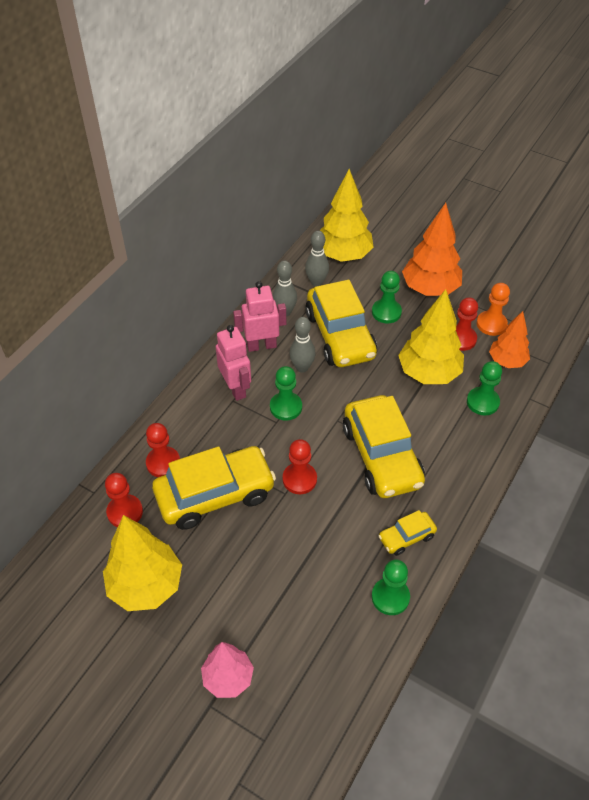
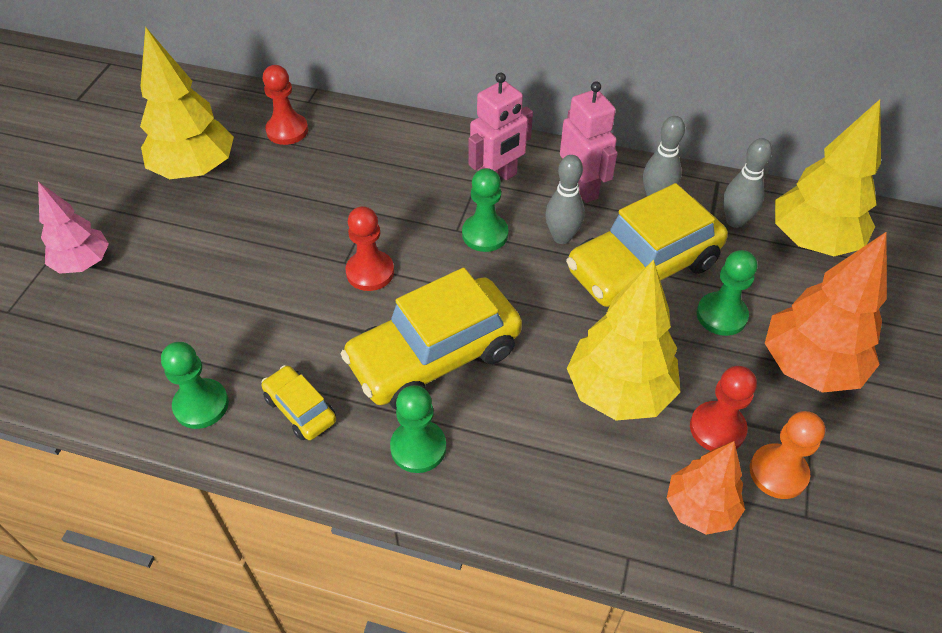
camera: 75 degrees right, 0 degrees up
(163, 463) = (361, 143): red pawn -> none
(215, 495) = (327, 197): yellow car -> none
(482, 402) = (589, 480): green pawn -> green pawn (418, 447)

